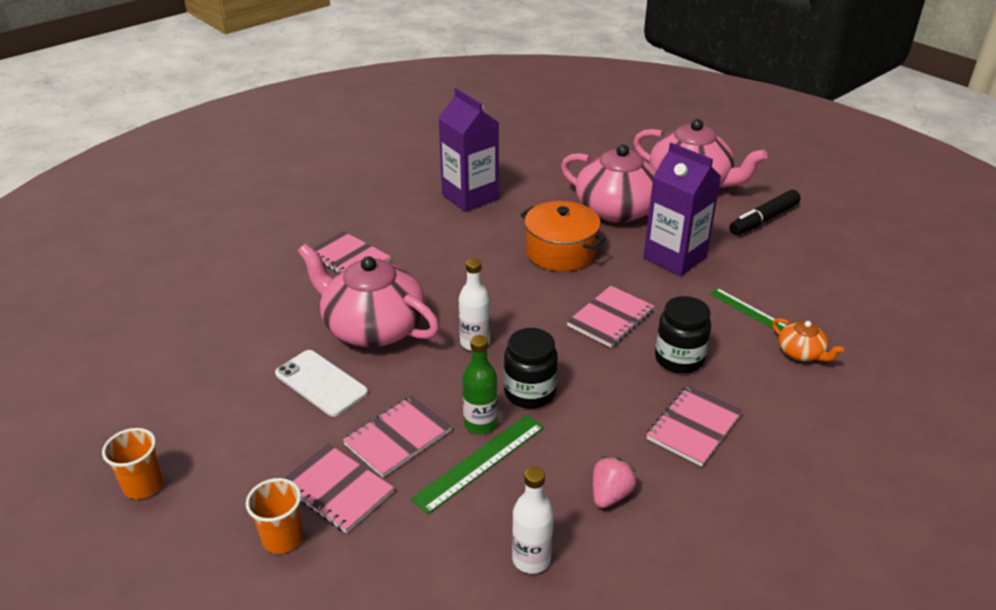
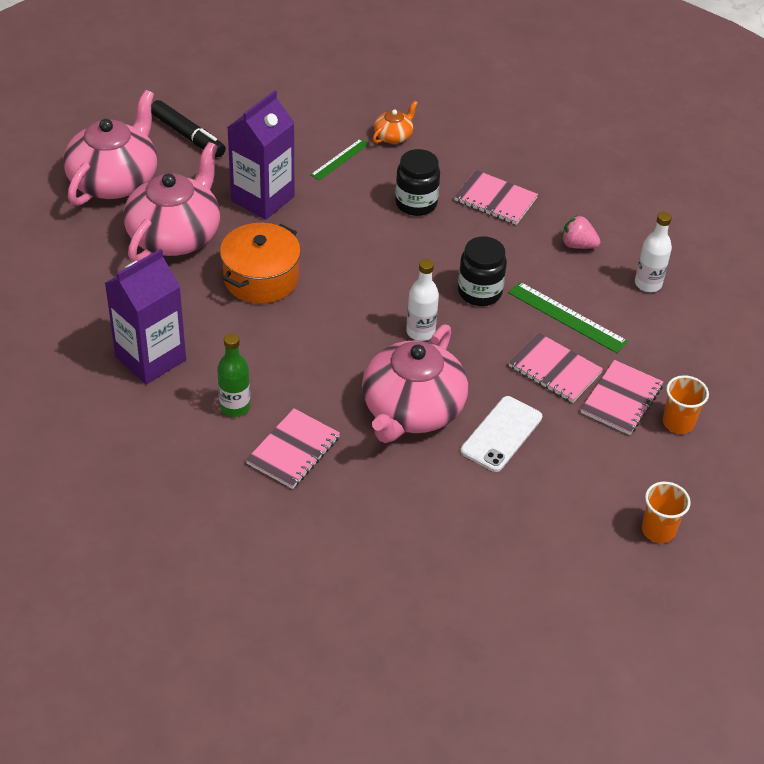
camera: 100 degrees left, 10 degrees up
(480, 423) = (524, 320): green bottle -> green bottle (235, 407)
(611, 318) = (367, 243): pink notebook -> none

